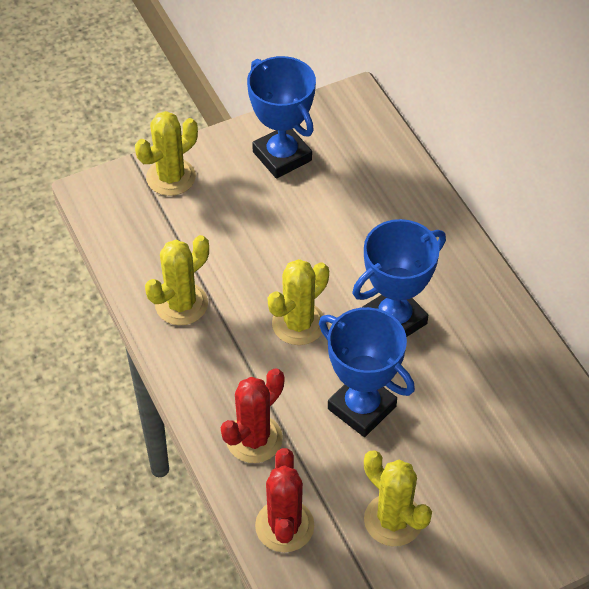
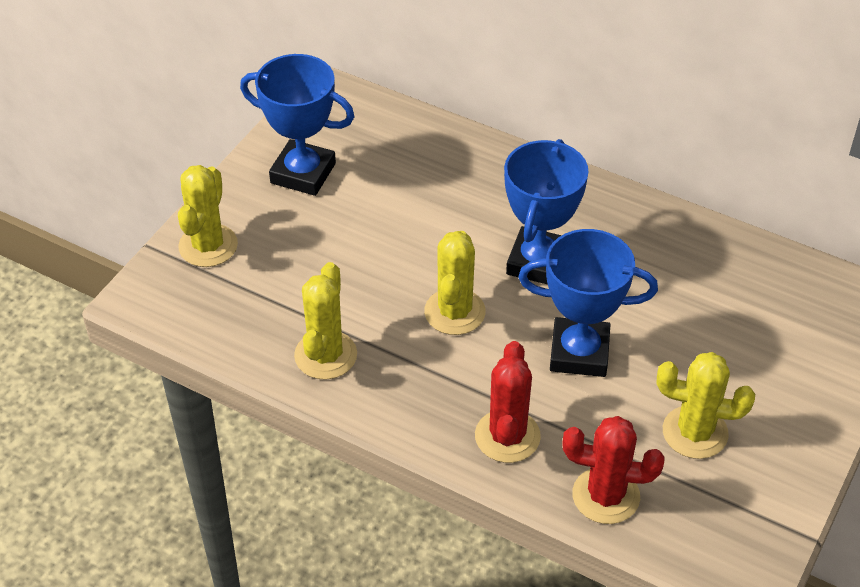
camera: 35 degrees left, 5 degrees down
(284, 526) = (606, 496): red cactus -> red cactus turned 45 degrees counterclockwise

